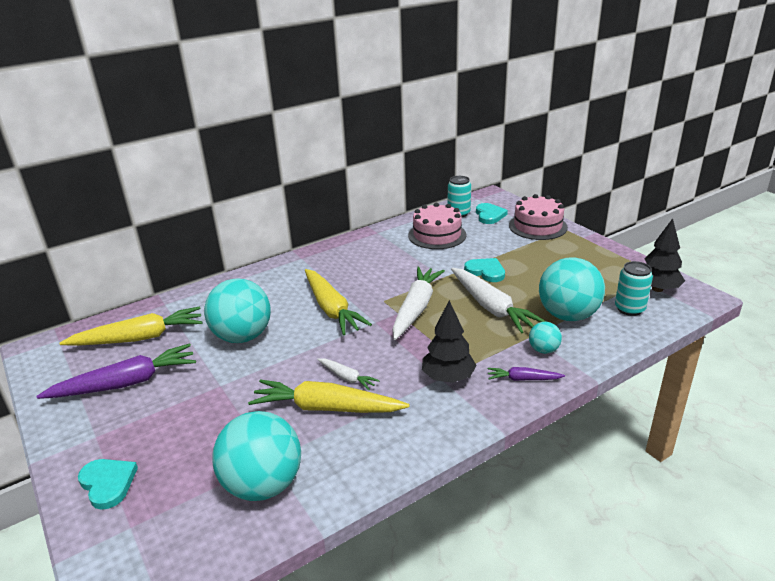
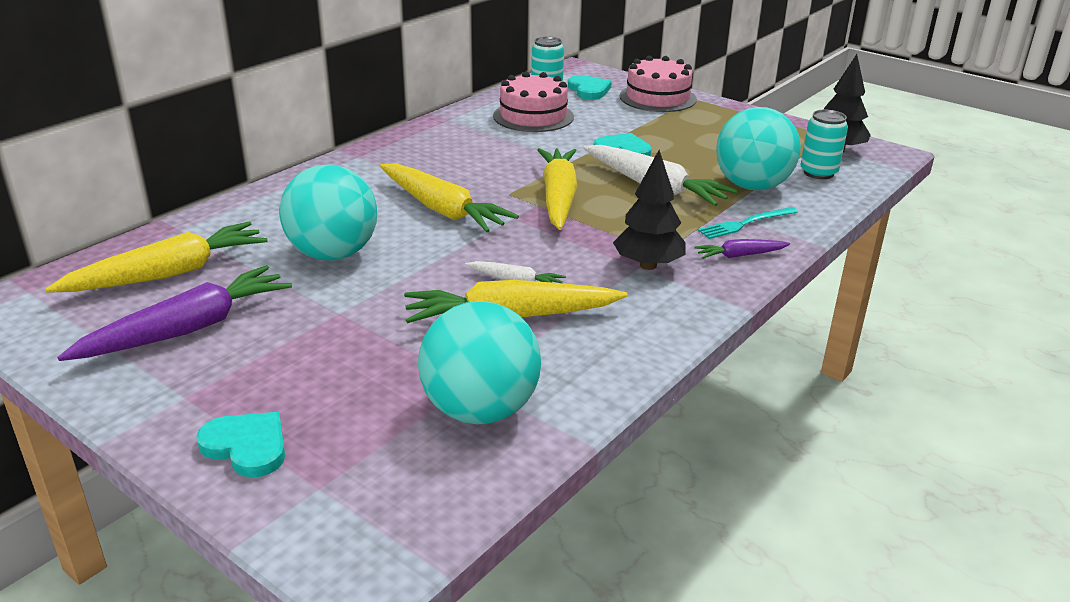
camera: 20 degrees left, 0 degrees up
(416, 308) = (558, 198): white carrot -> yellow carrot
(543, 350) = (745, 224): turquoise ball -> turquoise fork

